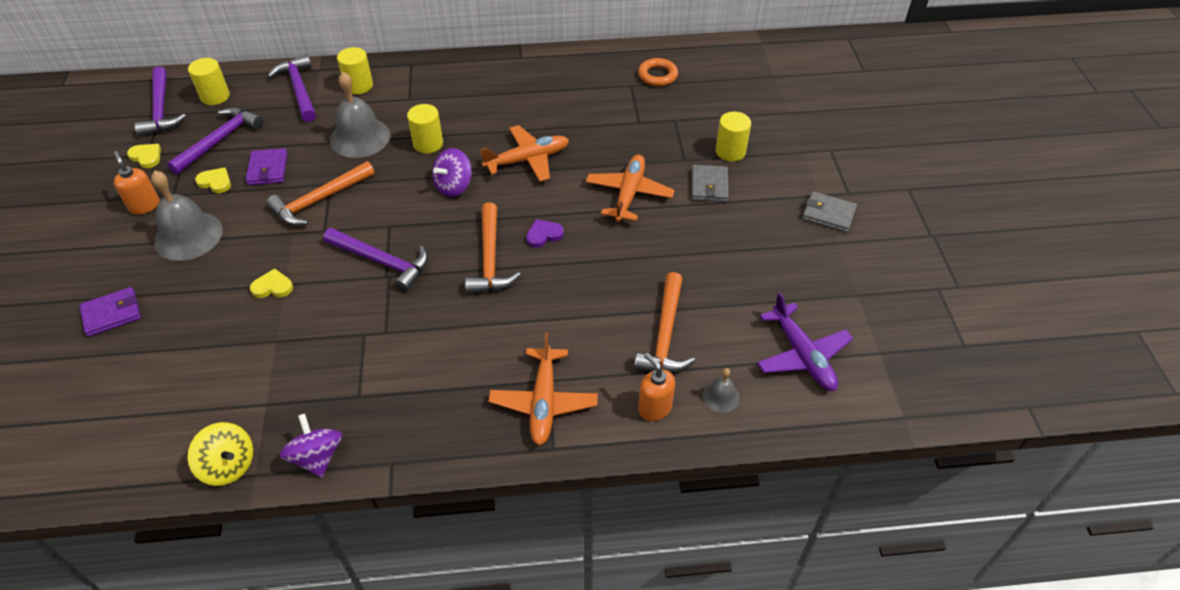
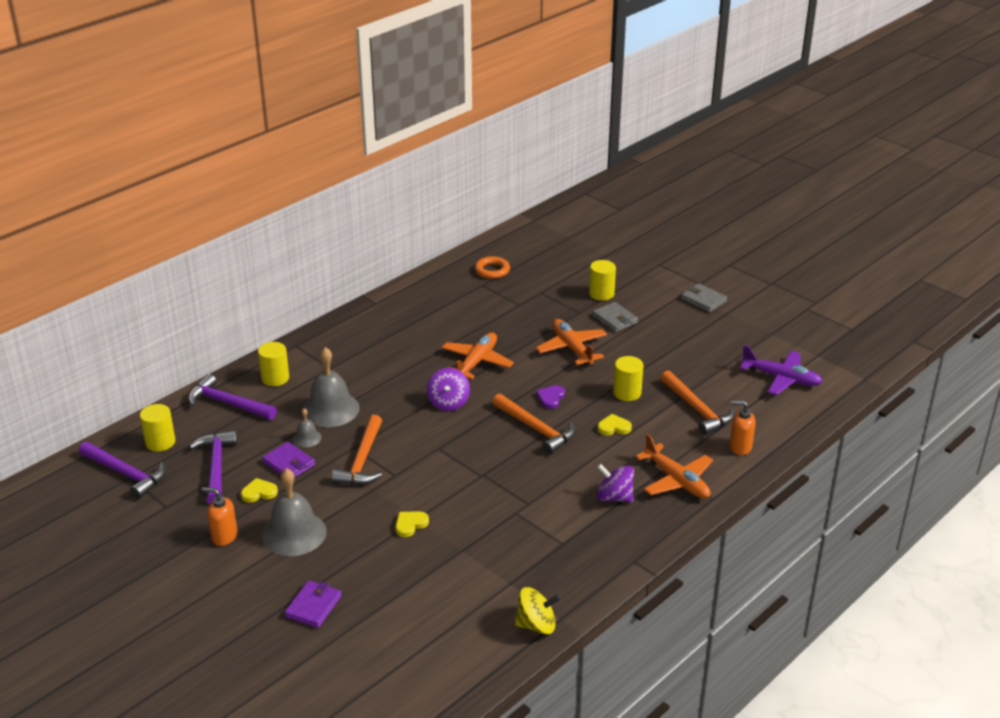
camera: 40 degrees left, 15 degrees down
(146, 157) = (169, 508): yellow heart -> yellow heart (614, 427)
(317, 457) = (585, 586): purple spinning top -> purple spinning top (614, 497)
(382, 262) = (466, 469): purple hammer -> none
(428, 143) = (389, 387): yellow cylinder -> yellow cylinder (627, 393)
(720, 396) = (766, 421): grey bell -> grey bell (307, 438)
(828, 214) = (703, 300): grey wallet -> grey wallet turned 60 degrees clockwise

